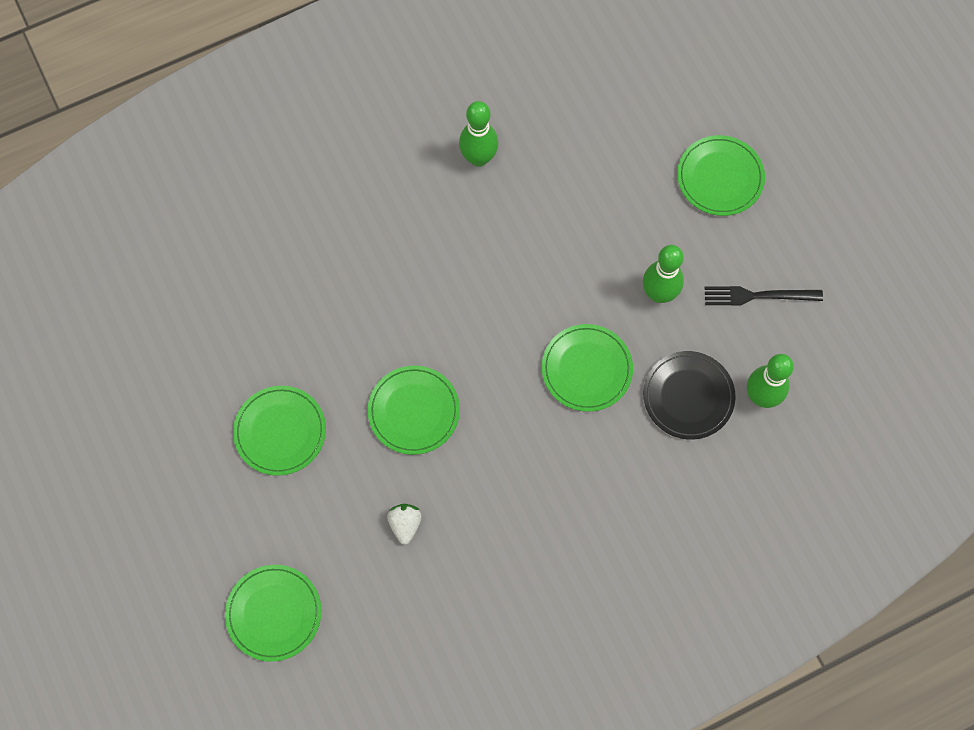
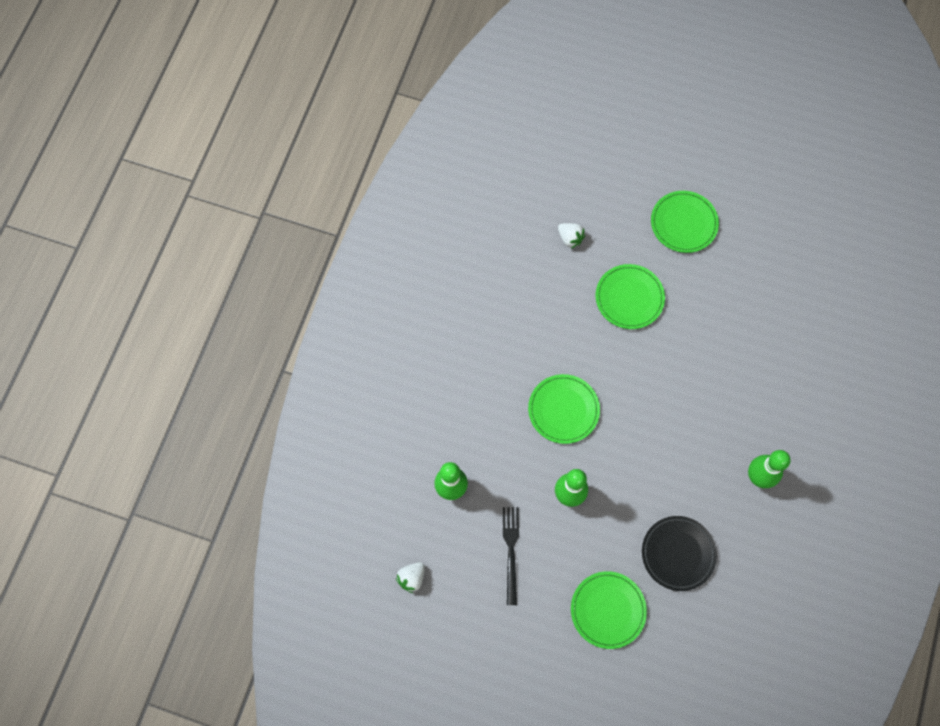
camera: 135 degrees right, 0 degrees up
(274, 613) = (586, 140): green plate -> none
(688, 396) = (492, 448): black plate -> black plate (678, 553)
(758, 296) = (511, 551): black fork -> black fork turned 45 degrees counterclockwise
(869, 354) = (412, 578): none -> white strawberry

